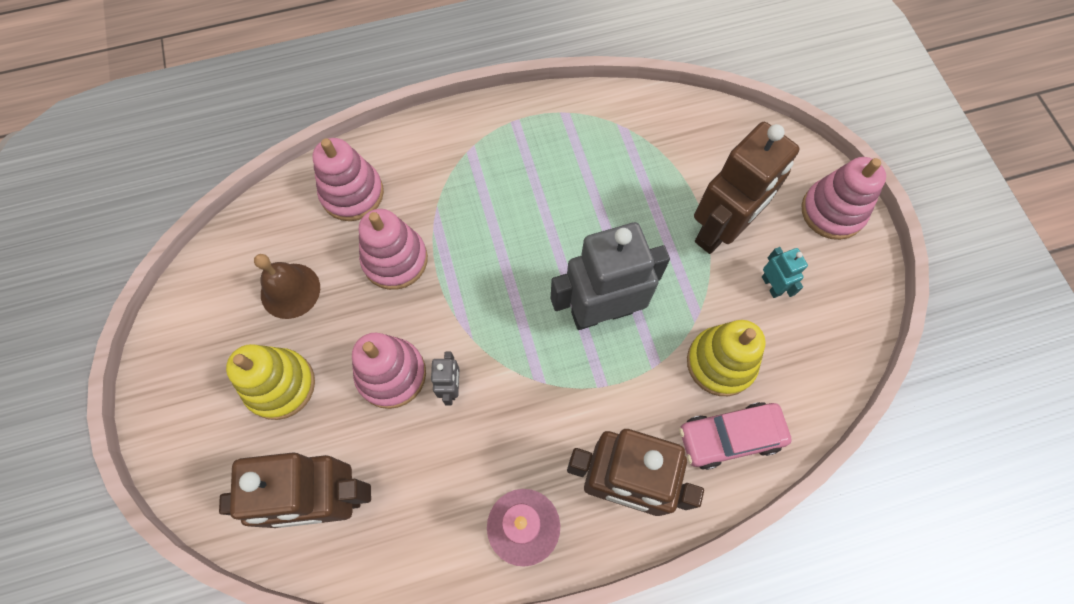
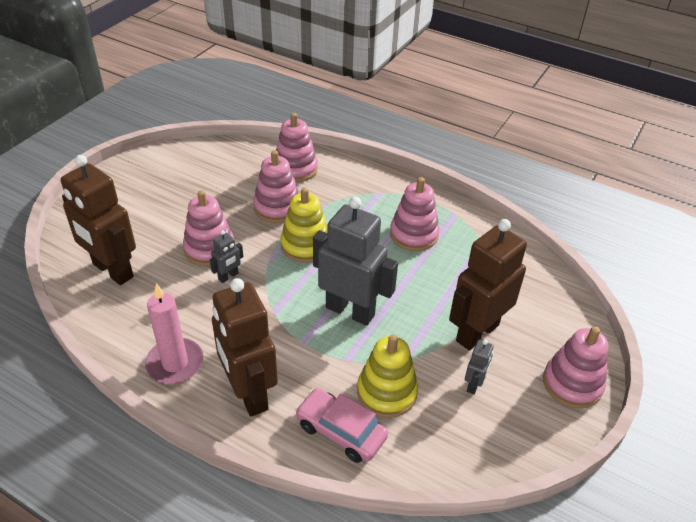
camera: 45 degrees right, 25 degrees down
(280, 385) = (158, 213): yellow stacking toy -> yellow stacking toy (305, 245)
(290, 290) = (214, 183): brown bell -> none
(557, 171) = (414, 234): none -> pink stacking toy
(720, 230) = (476, 332): brown robot -> brown robot turned 135 degrees clockwise
(771, 285) = (474, 384): turquoise robot -> grey robot

